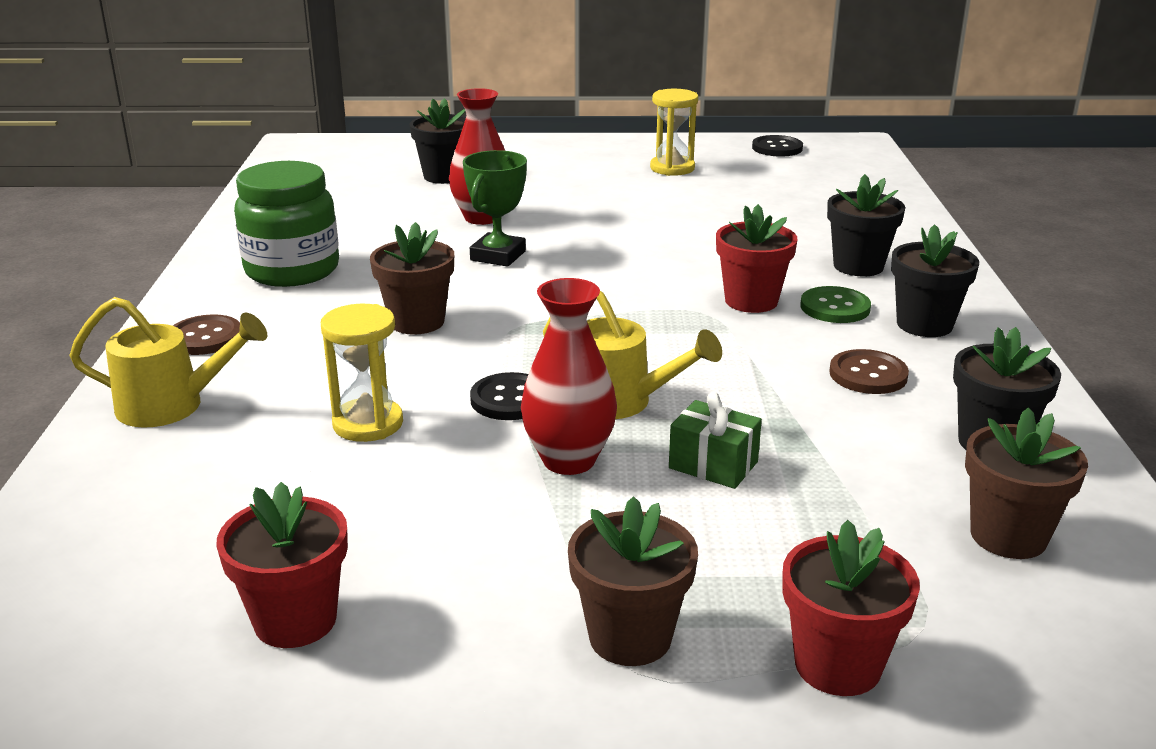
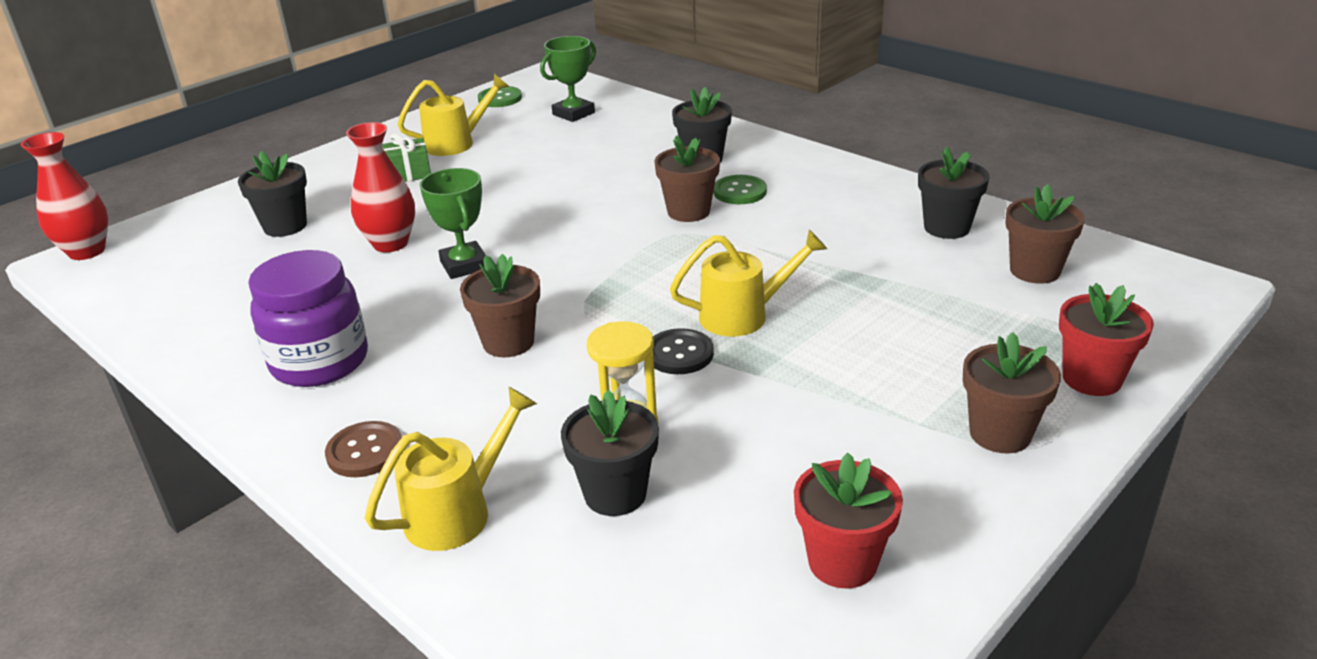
camera: 45 degrees left, 5 degrees up
(292, 270) = (320, 362): green jar -> purple jar
(569, 460) = (786, 366): red vase -> red vase (87, 251)
(672, 168) = (456, 143): yellow hourglass -> yellow watering can
(713, 465) = (859, 320): green gift -> green gift (408, 174)
(751, 301) = (688, 212): red flower pot -> brown flower pot
(777, 148) = (500, 98): black button -> green button
(816, 183) = (573, 113): none -> green trophy
(868, 375) = (830, 223): brown button -> none
(924, 324) = (801, 178): black flower pot -> black flower pot (615, 494)

